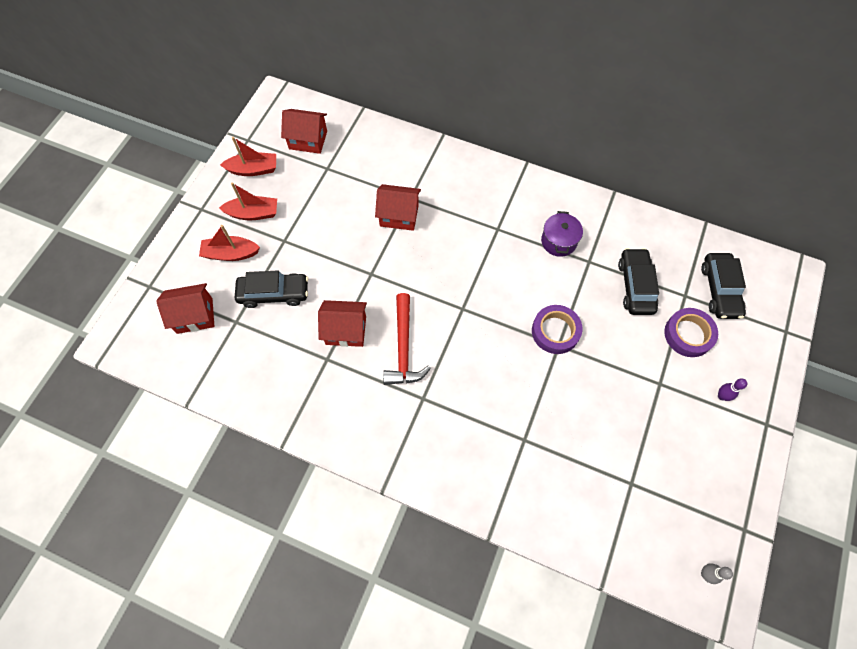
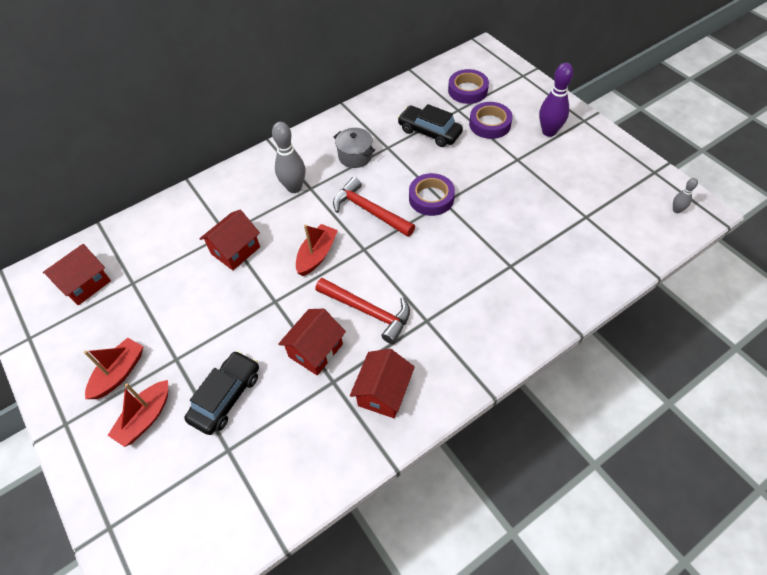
camera: 55 degrees left, 10 degrees down
(194, 315) = (186, 491): red house -> red house (383, 392)
(253, 169) = (69, 349): red boat -> red boat (317, 255)
(489, 216) = (294, 188): none -> grey bowling pin
(505, 289) = (369, 211): none -> red hammer
(558, 241) = (355, 156): purple pot -> grey pot
(719, 290) = (467, 90): black car -> purple tape
(721, 396) = (549, 132): purple bowling pin -> purple bowling pin, size x1.96

